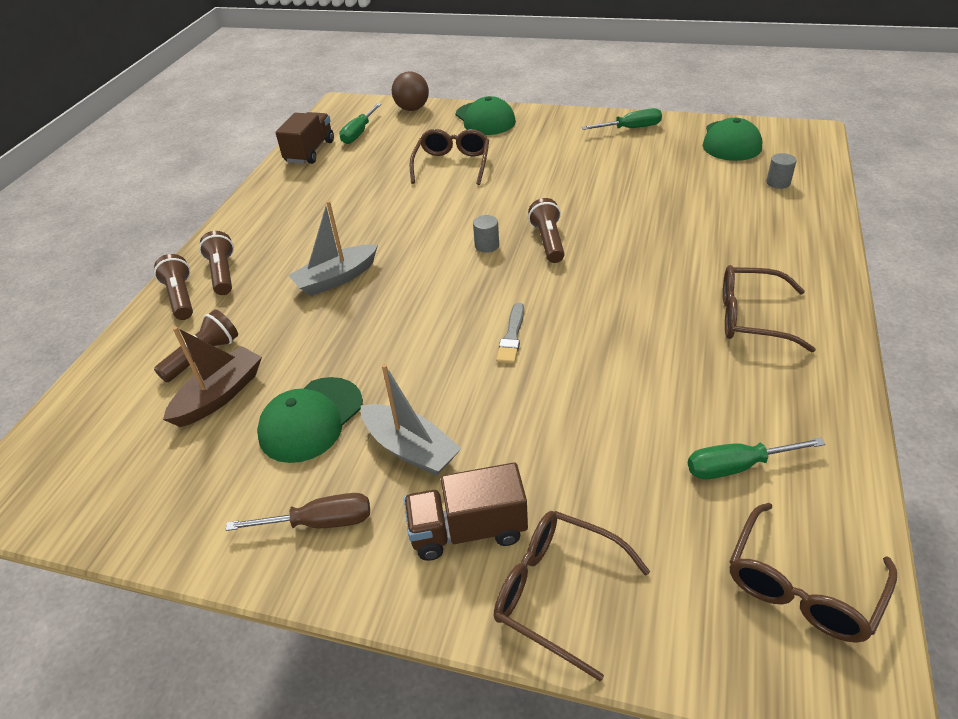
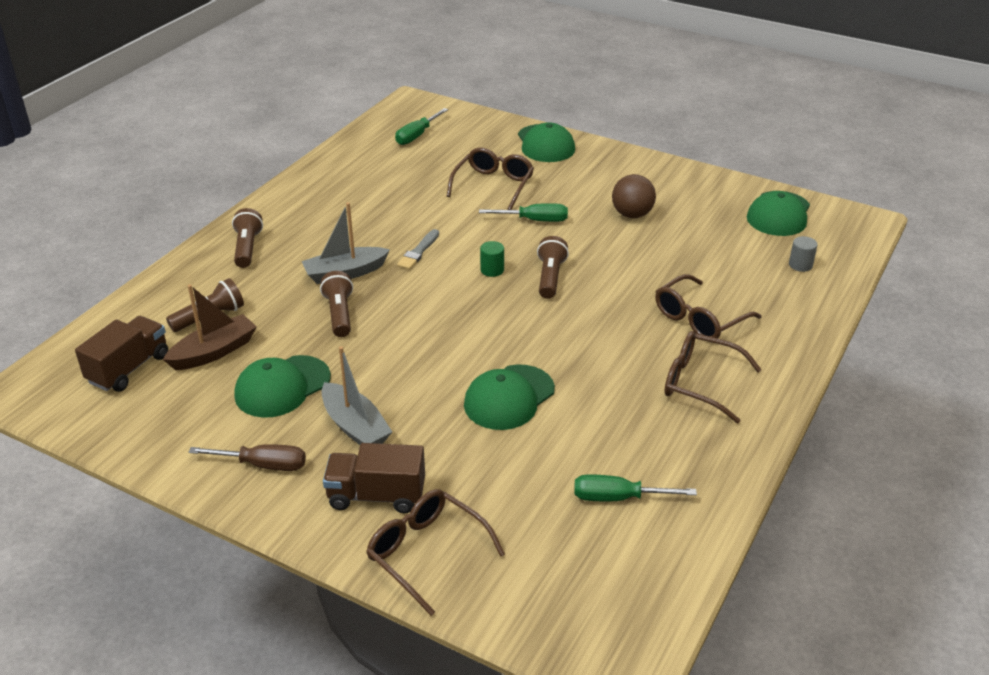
camera: 10 degrees right, 5 degrees down
(181, 297) = (205, 262): brown flashlight -> brown flashlight (339, 314)
(310, 151) = (363, 146): brown truck -> brown truck (129, 368)
(412, 108) = (478, 119): brown ball -> brown ball (632, 214)
(487, 245) = (492, 270): grey cylinder -> green cylinder
(512, 336) = (478, 355): grey brush -> grey brush (418, 252)
(565, 377) = (509, 397): none -> green cap
(630, 128) = (685, 181): green screwdriver -> green screwdriver (534, 220)
(802, 587) = (620, 593): brown glasses -> brown glasses (699, 319)

